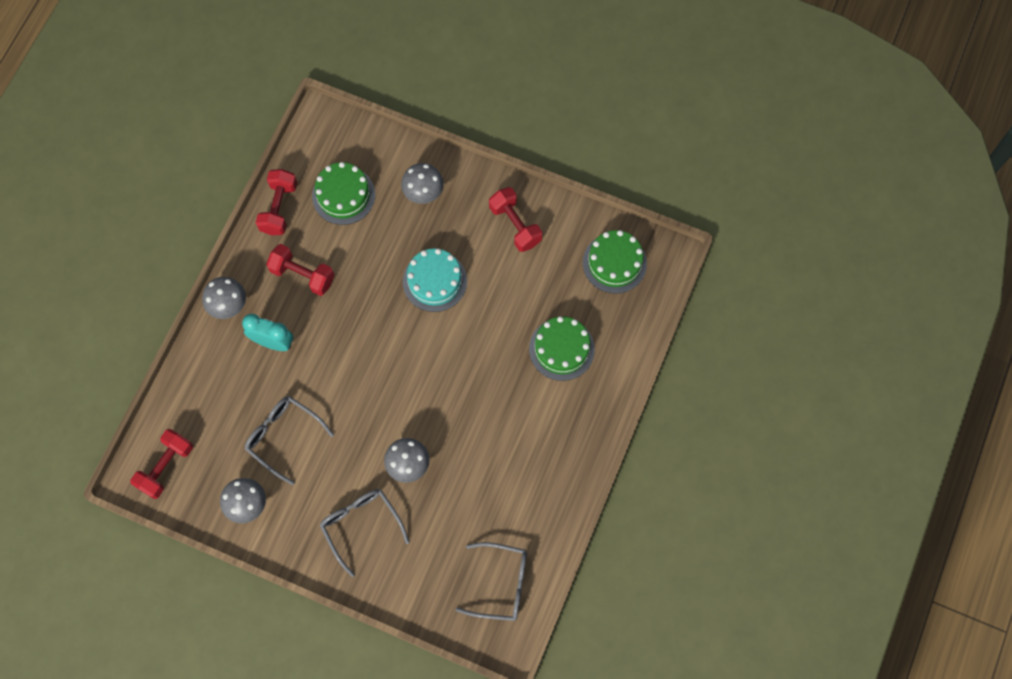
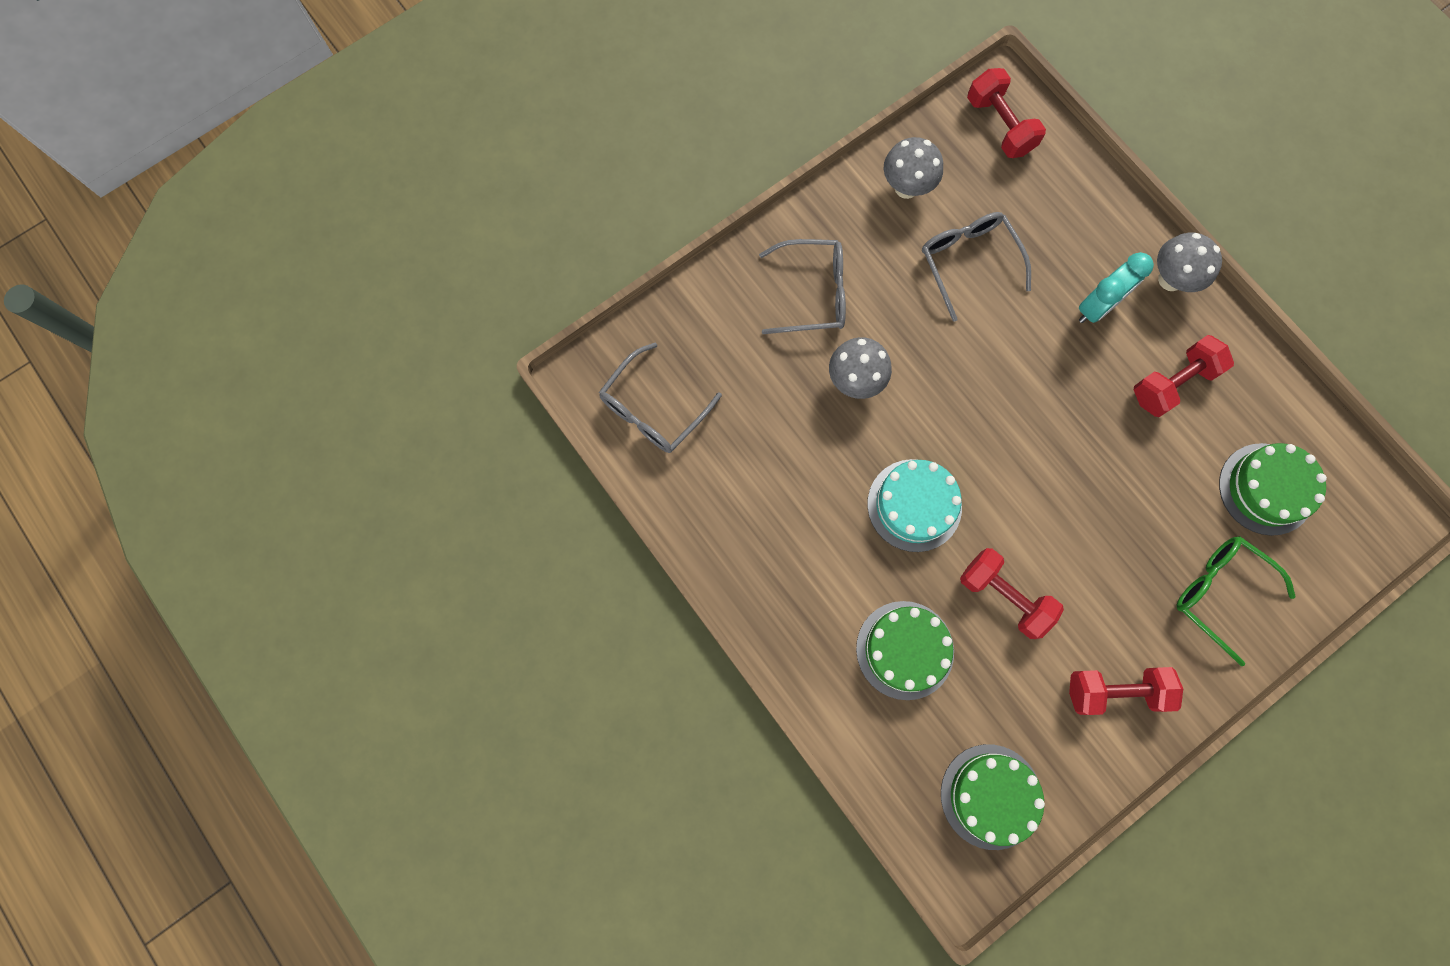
camera: 120 degrees right, 5 degrees up
(279, 208) = (1283, 400): red dumbbell -> red dumbbell (1004, 596)
(283, 437) = (968, 262): grey glasses -> grey glasses turned 90 degrees counterclockwise
(423, 194) = (1219, 593): grey mushroom -> green glasses
(435, 281) = (1083, 540): turquoise cake -> turquoise cake (914, 505)

